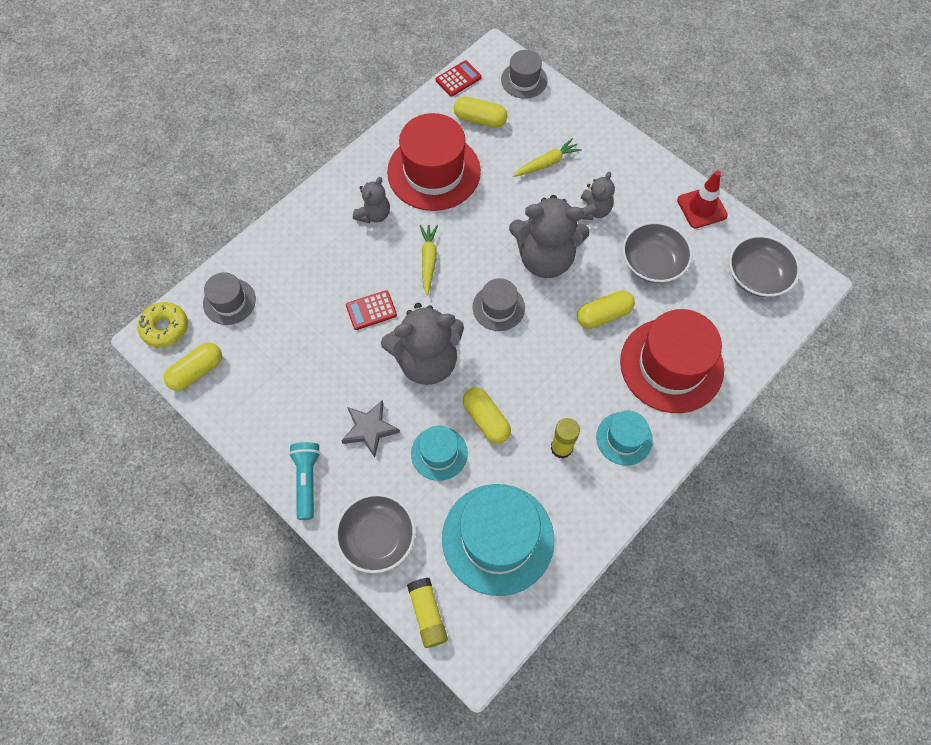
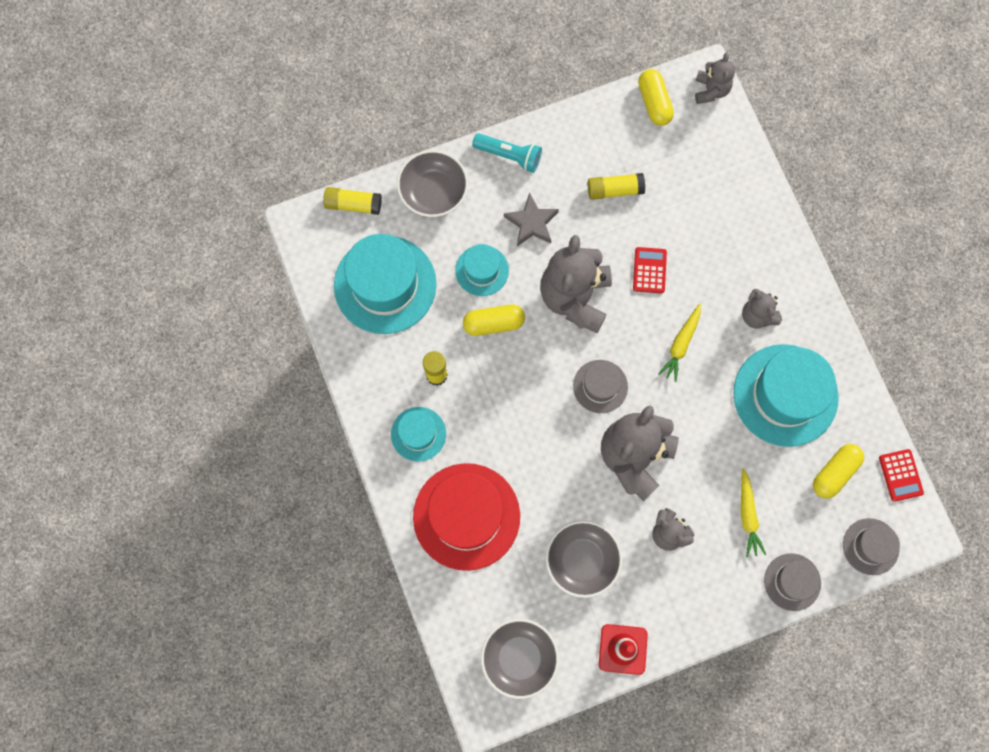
camera: 115 degrees right, 10 degrees up
(165, 328) = (711, 90): yellow donut -> grey teddy bear
(229, 301) = (715, 151): grey hat -> grey hat (792, 582)
(303, 370) = (614, 190): none -> yellow glue stick
(428, 260) = (681, 344): yellow carrot -> yellow carrot turned 90 degrees clockwise
(434, 171) = (785, 395): red hat -> turquoise hat
(603, 315) = (547, 481): yellow capsule -> none

